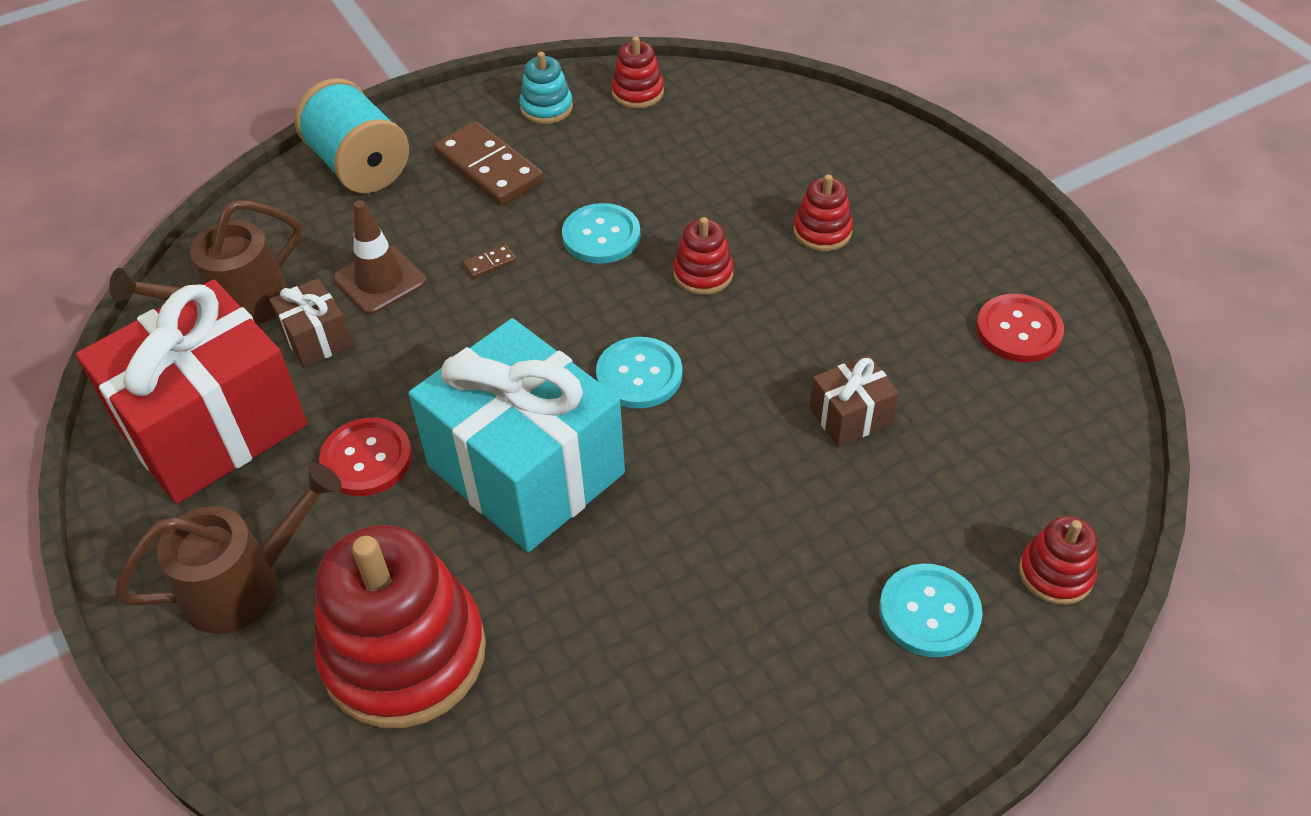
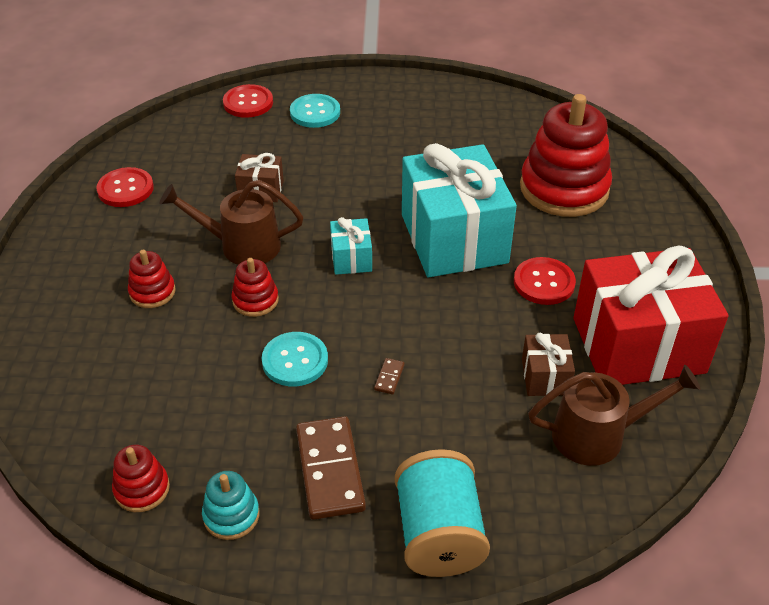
camera: 150 degrees left, 5 degrees down
(246, 583) = (638, 249): brown watering can -> brown watering can (241, 246)
(380, 280) = (477, 402): brown traffic cone -> none
(490, 263) = (389, 377): brown domino -> brown domino turned 75 degrees counterclockwise
(639, 375) = (351, 258): turquoise button -> turquoise gift
(1055, 574) = (248, 103): red stacking toy -> red button

